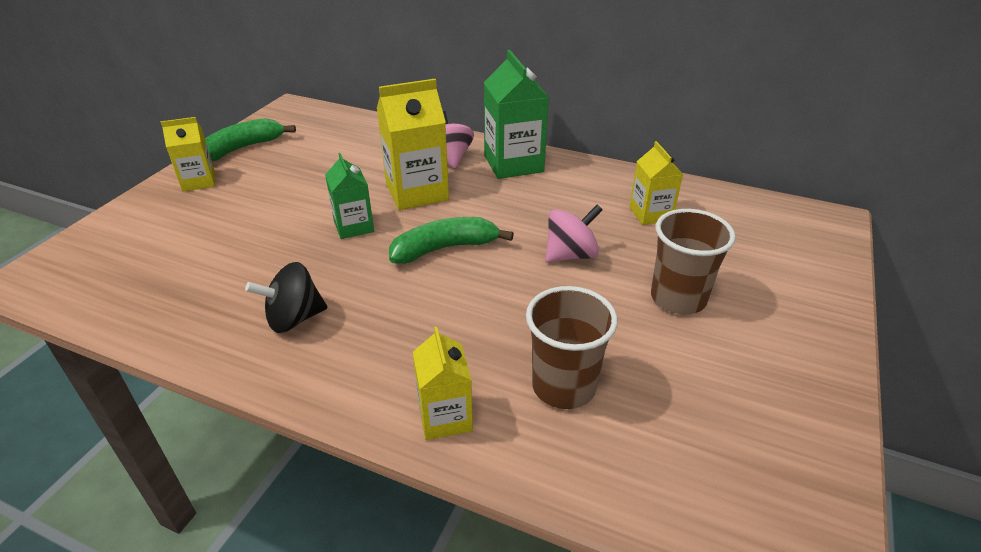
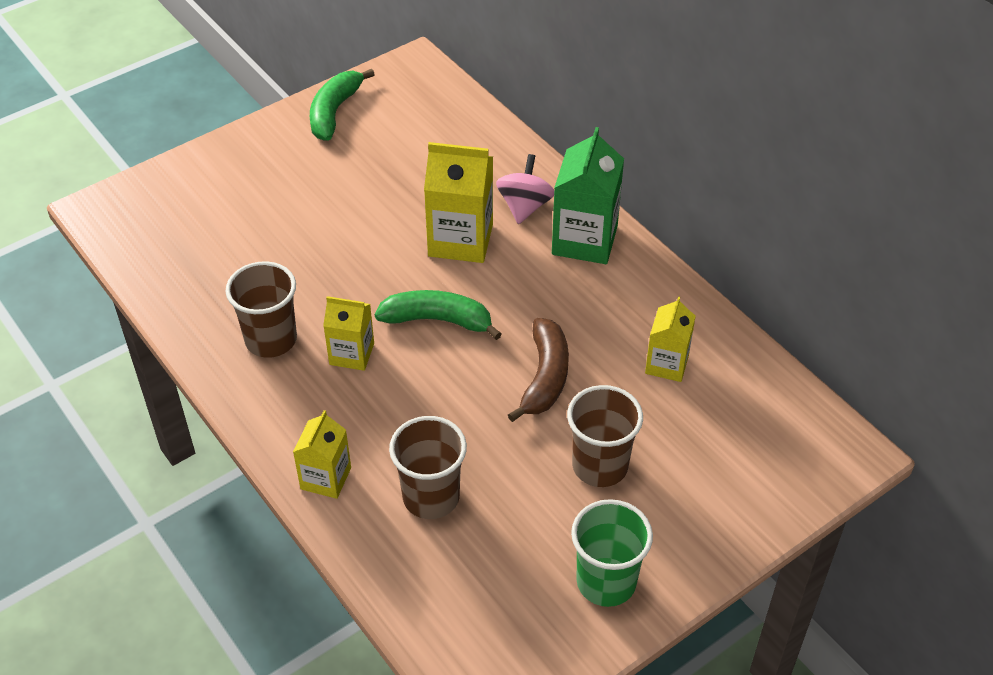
camera: 30 degrees right, 10 degrees up
(199, 181) = (273, 144): yellow carton -> yellow carton (352, 354)
(242, 148) = (334, 112): green banana -> green banana turned 60 degrees counterclockwise
(294, 319) = (271, 340): black spinning top -> brown cup
(354, 226) = (376, 259): green carton -> none
(570, 255) = (545, 377): pink spinning top -> brown banana
(782, 385) = (606, 582): none -> green cup

